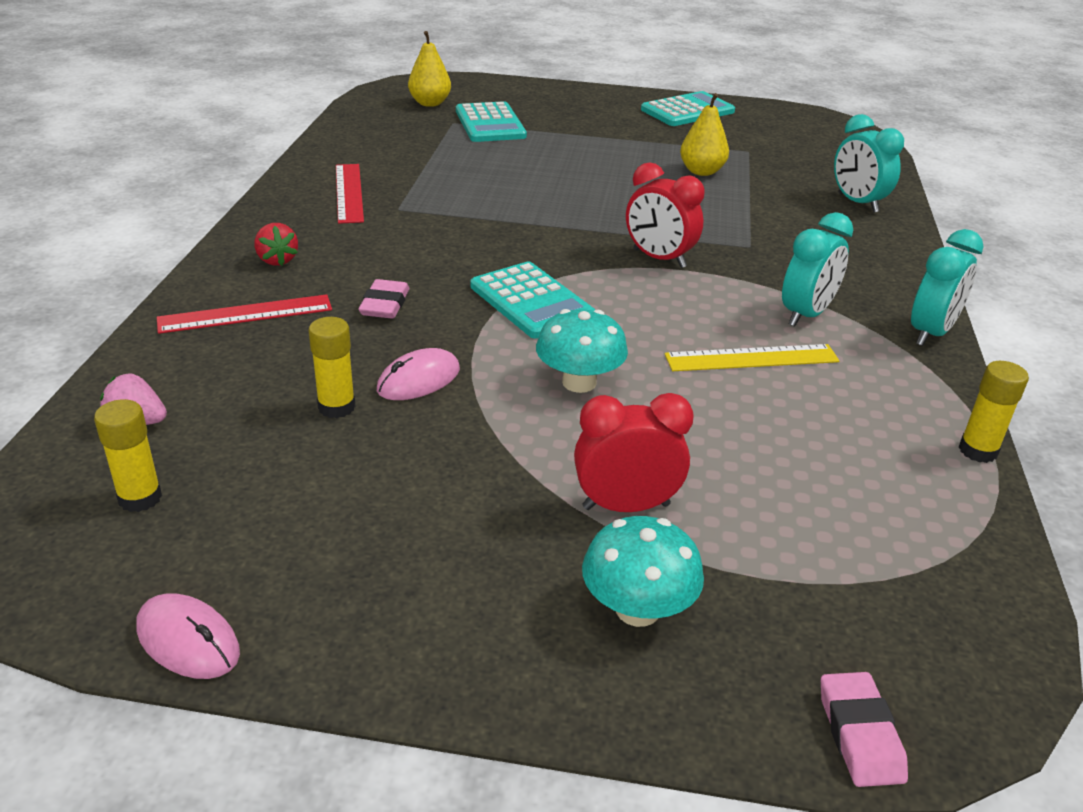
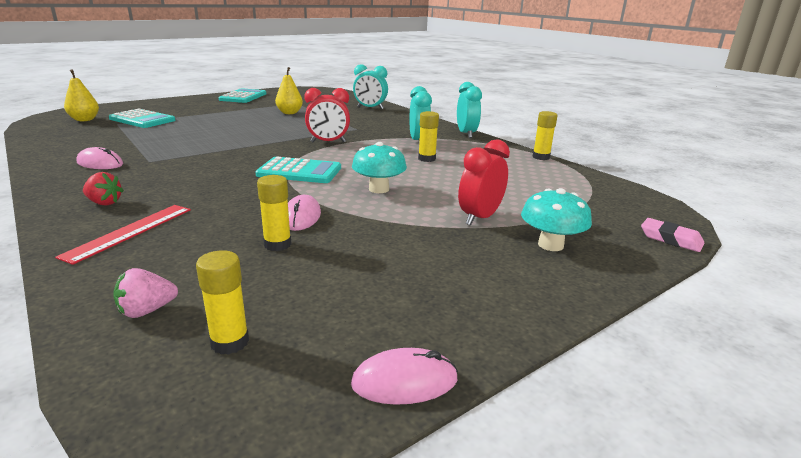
camera: 45 degrees left, 10 degrees down
(349, 193) = (100, 163): red ruler -> pink mouse
(385, 305) = (220, 197): pink eraser -> none
(751, 358) = (427, 159): yellow ruler -> yellow glue stick

